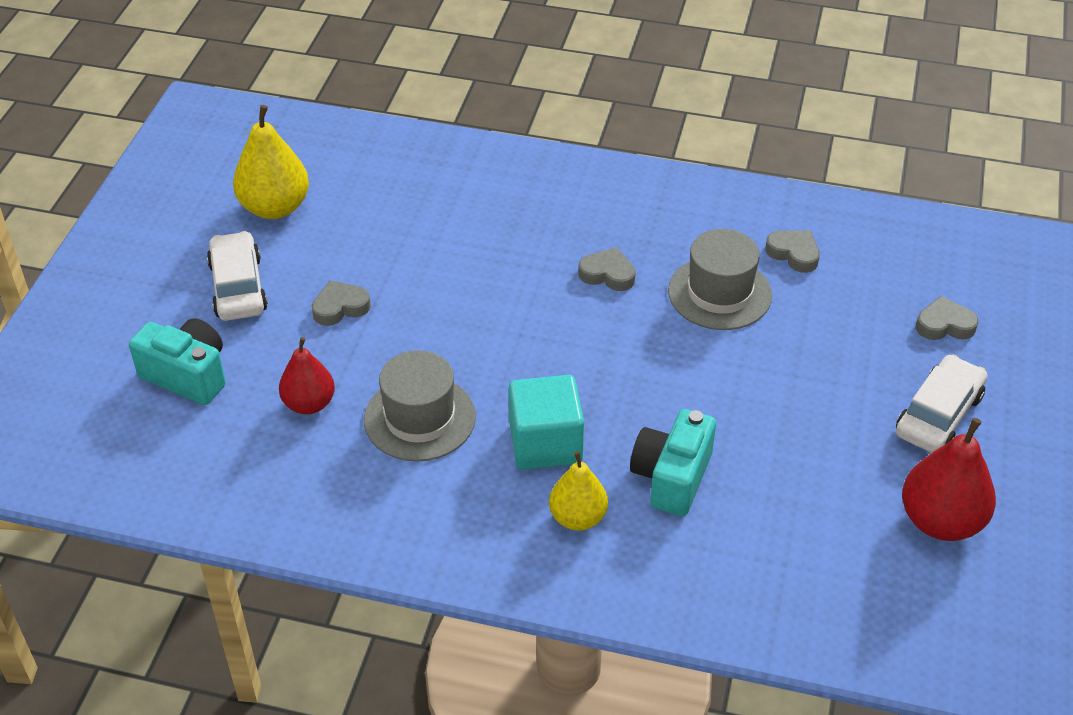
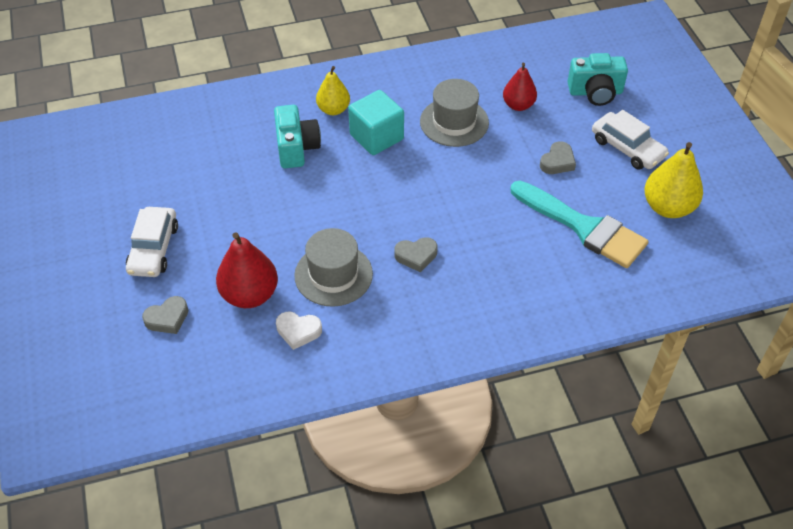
camera: 150 degrees right, 5 degrees up
(390, 226) = (584, 227): none -> turquoise brush
(793, 253) = (298, 331): grey heart -> white heart
(941, 521) = (135, 185): red pear -> red pear (250, 295)

